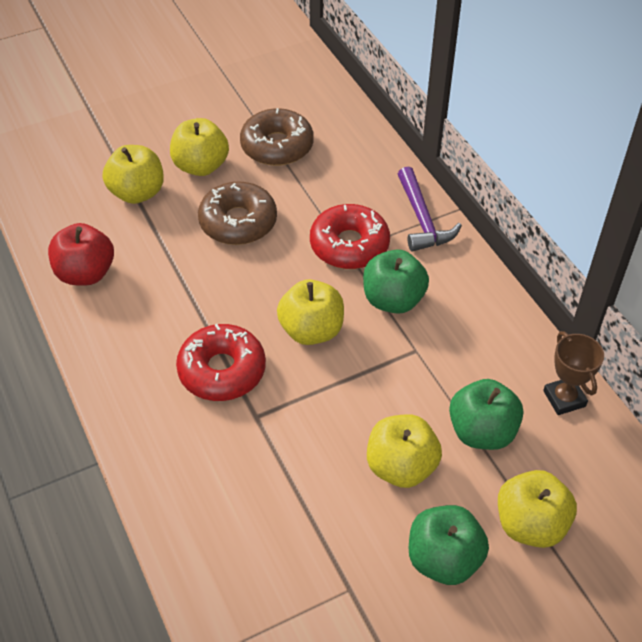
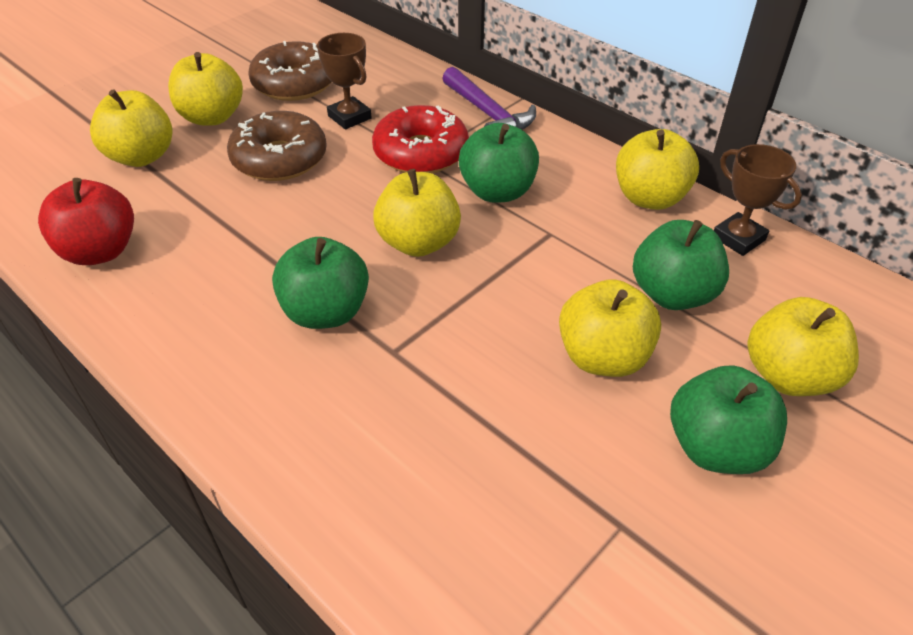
camera: 20 degrees left, 5 degrees down
(222, 370) = (326, 312): red donut -> green apple
(307, 193) = (349, 117): none -> brown trophy
(513, 340) = (649, 198): none -> yellow apple

